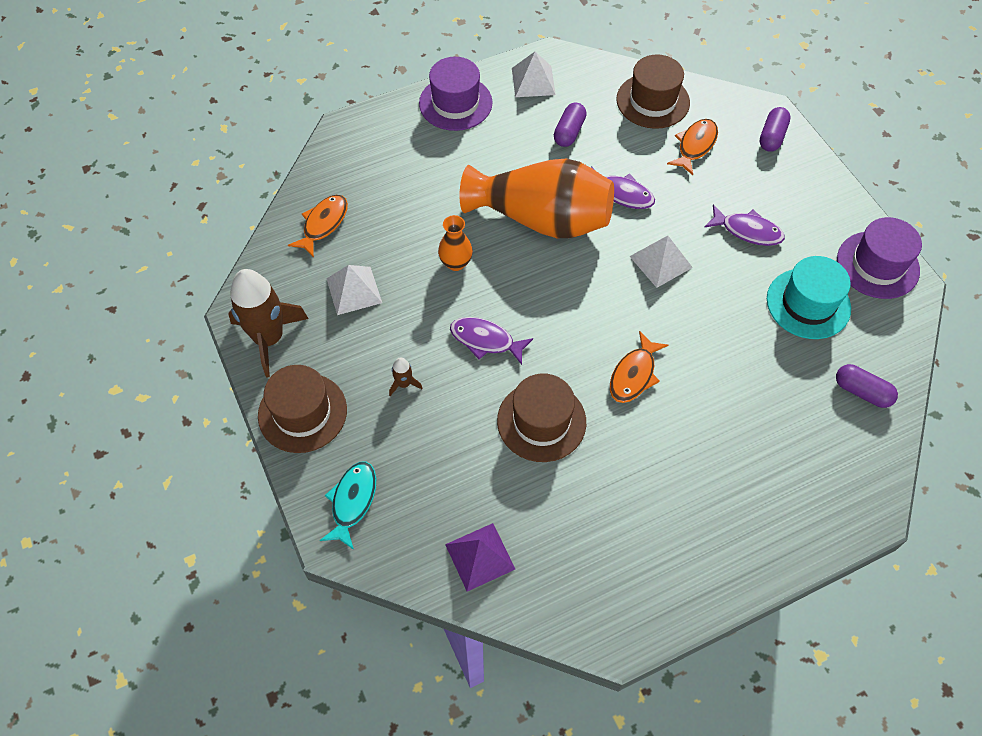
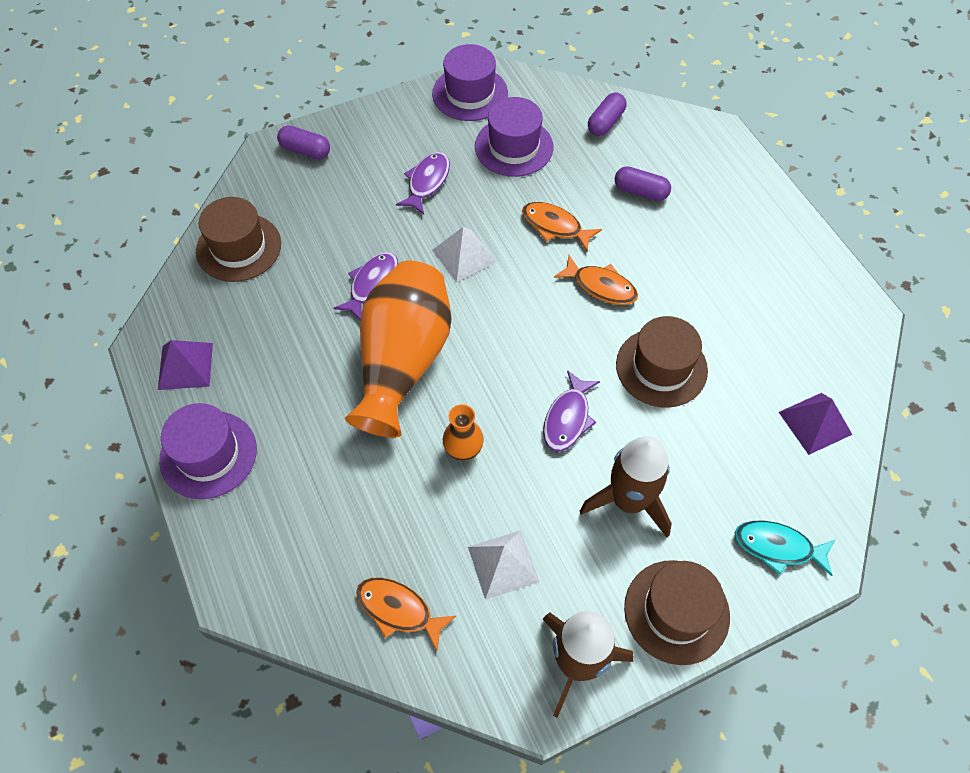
camera: 90 degrees left, 0 degrees up
(404, 384) = (629, 500): brown rocket -> brown rocket, size x2.37
(533, 81) = (185, 366): white pyramid -> purple pyramid
(569, 132) = (275, 330): purple capsule -> purple capsule (640, 191)
(695, 146) = (310, 215): orange fish -> orange fish (555, 226)
(808, 303) = (514, 147): turquoise hat -> purple hat

